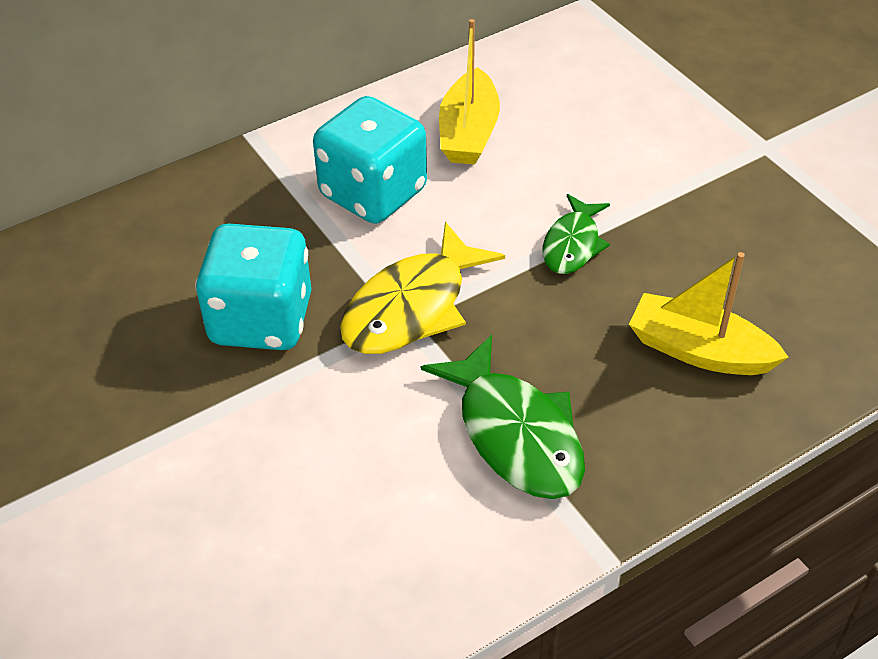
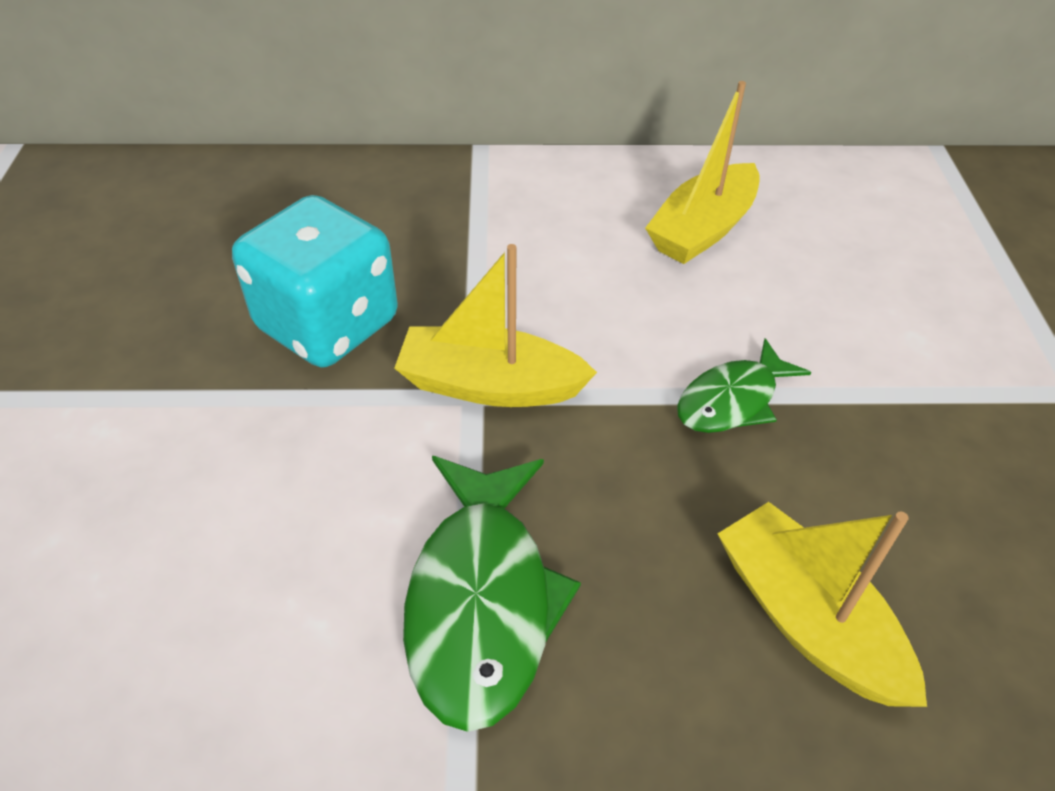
camera: 30 degrees right, 0 degrees up
(373, 193) = (550, 248): turquoise dice -> none
(412, 307) = (490, 385): yellow fish -> yellow boat

